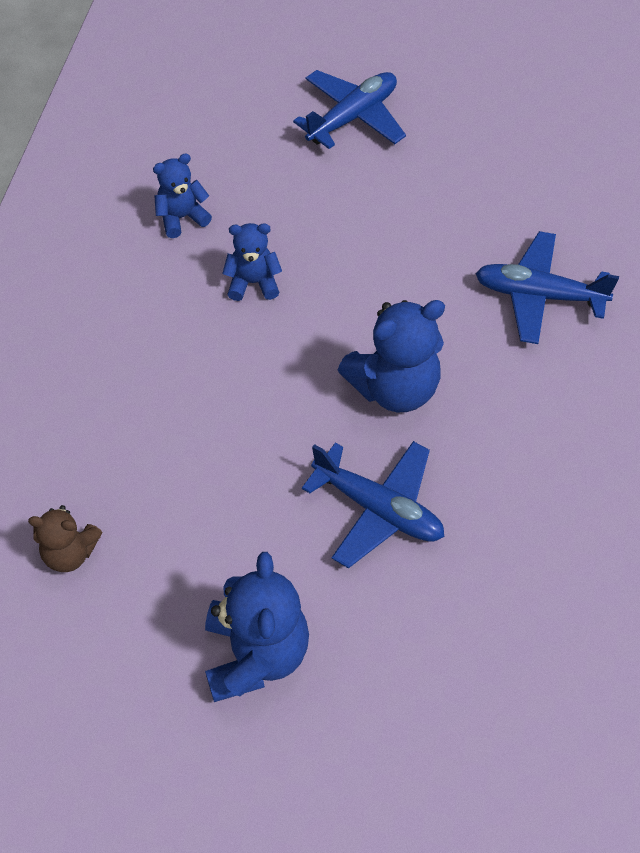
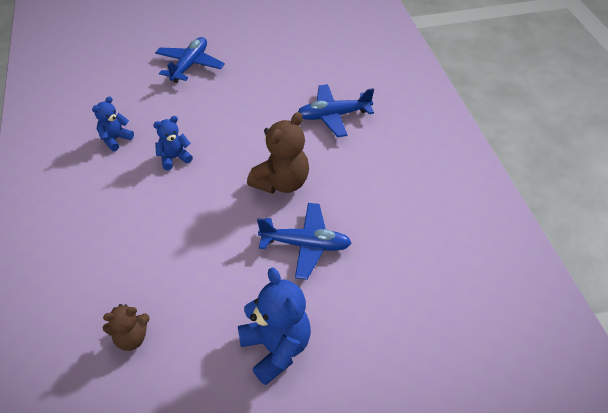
camera: 25 degrees left, 10 degrees down
(394, 388) = (281, 183): blue teddy bear -> brown teddy bear

